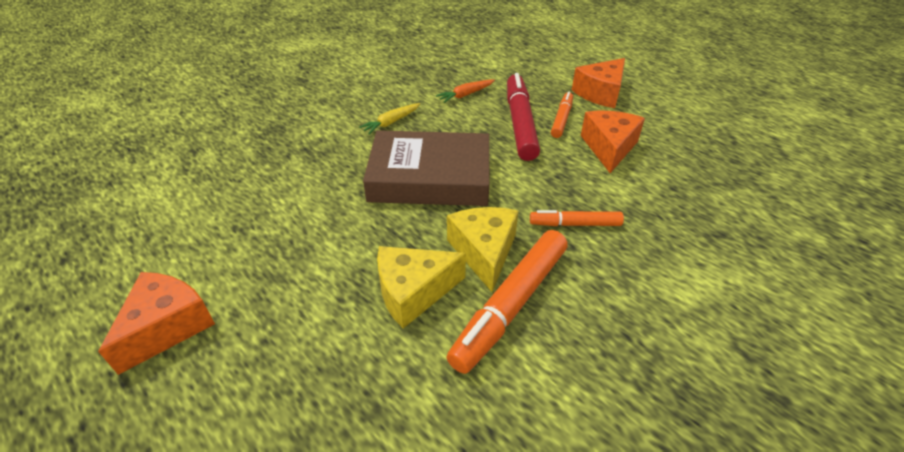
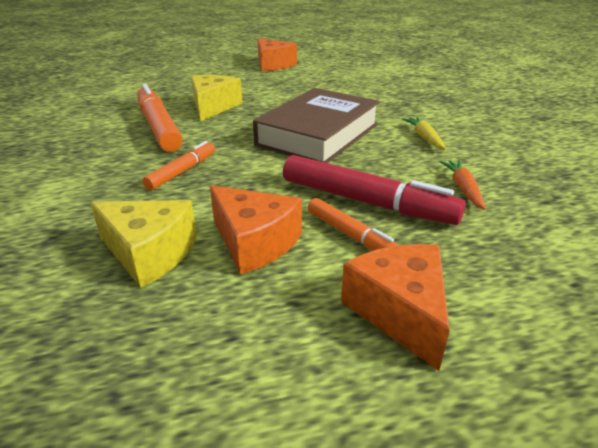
camera: 120 degrees right, 10 degrees down
(484, 252) = (211, 131): yellow cheese -> yellow cheese (149, 253)

